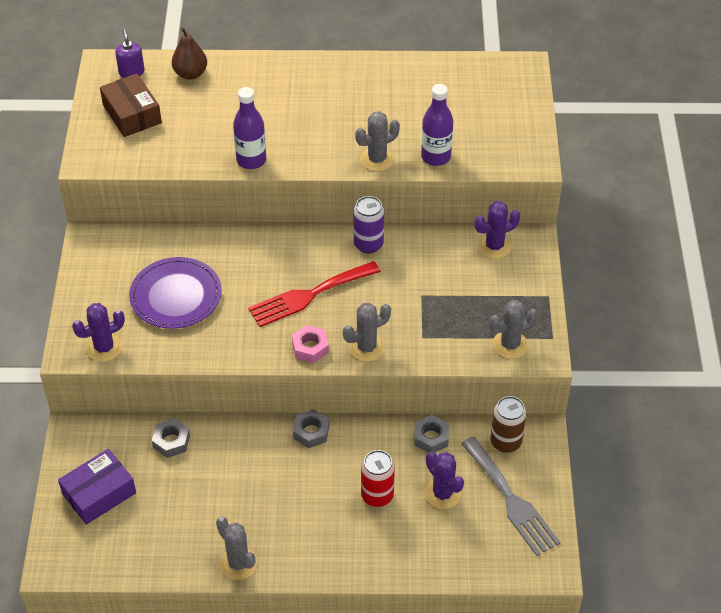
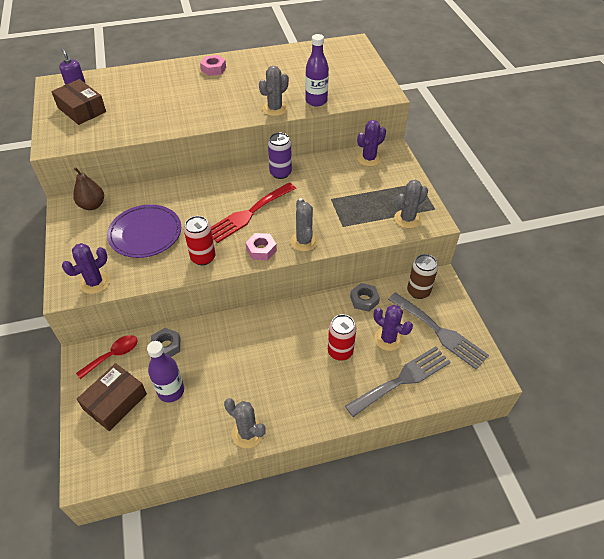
camera: 15 degrees left, 0 degrees up
(99, 493) = (115, 402): purple box -> brown box
(107, 438) = (113, 355): none -> red spoon
(190, 74) = (121, 79): brown pear -> brown pear (92, 205)
(237, 343) = (203, 257): none -> red can
(251, 160) = (181, 124): purple bottle -> purple bottle (171, 391)
(311, 432) = (274, 315): grey nut -> none
(316, 78) = (213, 69): none -> pink nut
(366, 347) = (304, 241): grey cactus -> grey cactus turned 60 degrees counterclockwise
(440, 546) = (402, 379): none -> grey fork

